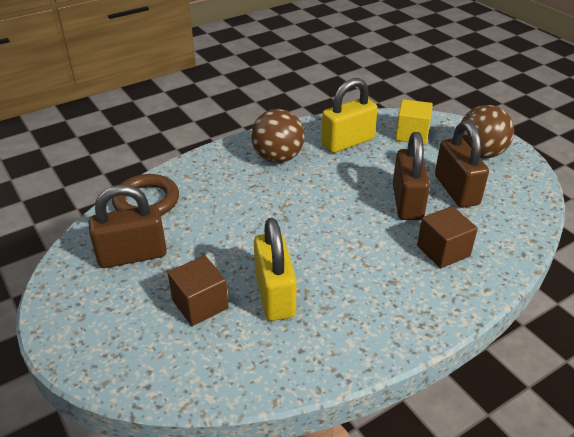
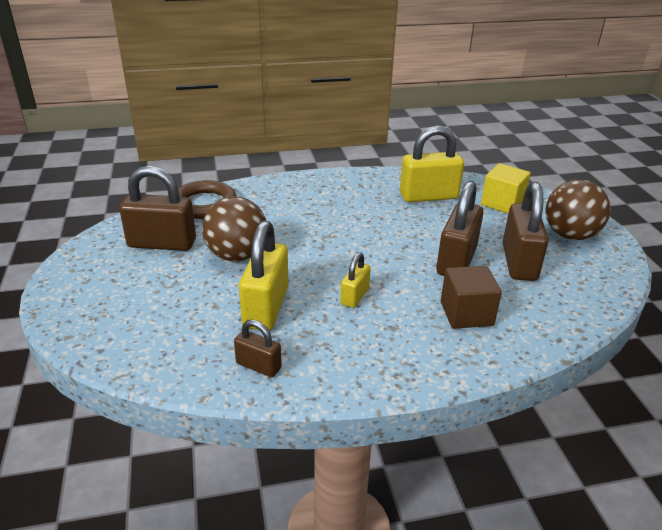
camera: 20 degrees right, 5 degrees down
(200, 304) = (192, 297): brown cube -> none
(278, 158) = (349, 195): brown ball -> brown ball (237, 255)
(304, 354) = (258, 366): none -> brown padlock
(344, 261) = (355, 296): none -> yellow padlock

